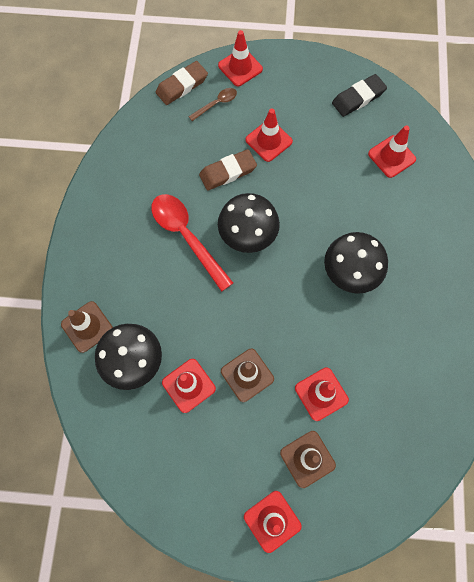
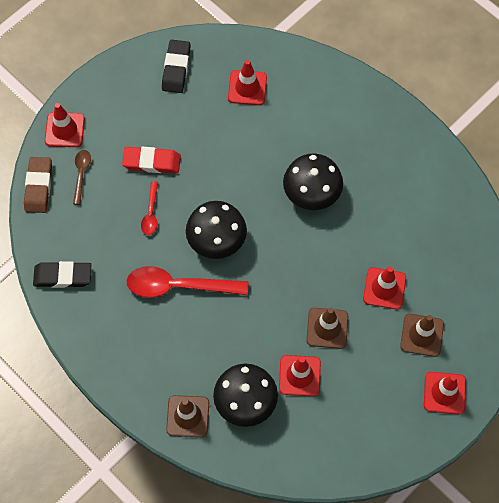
camera: 50 degrees left, 5 degrees down
(127, 154) = (62, 276): none -> black eraser
(228, 172) = (151, 213): brown eraser -> red spoon
(268, 141) = (151, 162): red traffic cone -> red eraser

